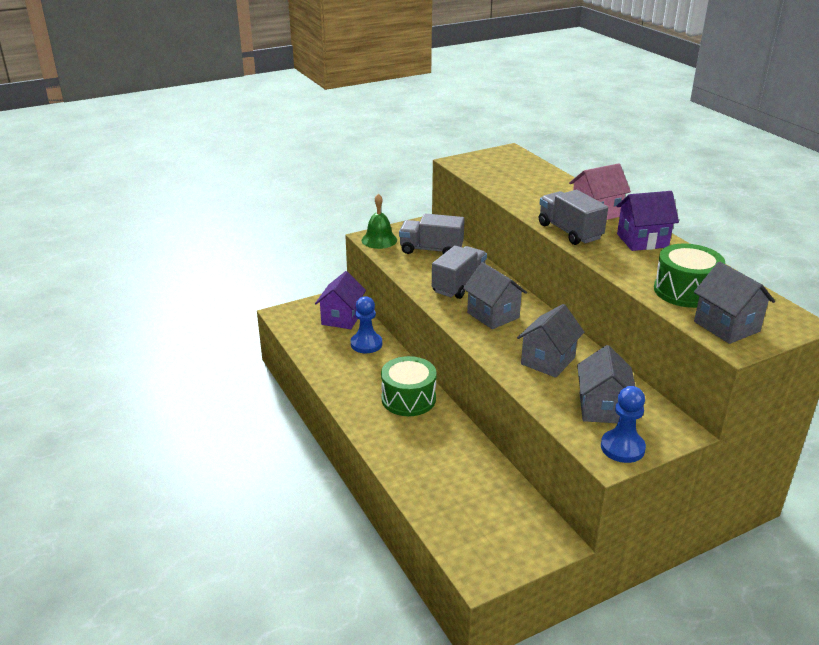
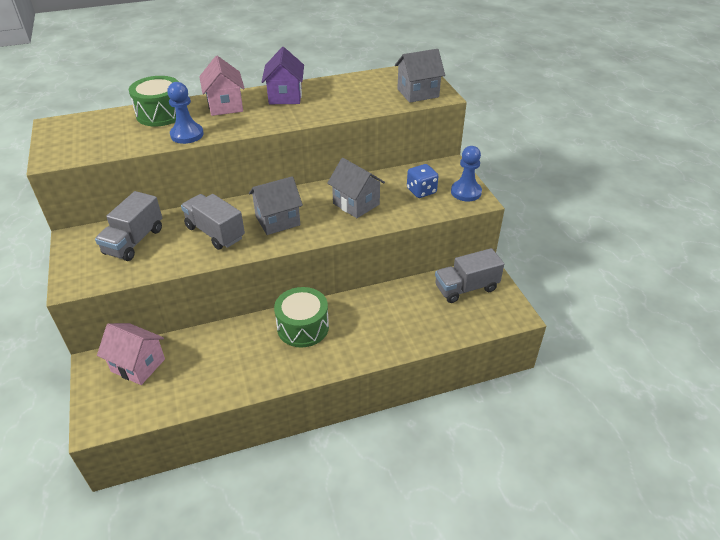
camera: 80 degrees left, 10 degrees up
(341, 318) = (138, 365): purple house -> pink house
(366, 344) = (199, 349): blue pawn -> blue pawn (187, 135)
(379, 240) = (84, 277): green bell -> none
(569, 232) = (252, 124): grey truck -> grey truck (466, 288)
(602, 408) = (421, 191): grey house -> blue dice
(685, 291) = (368, 96): green drum -> green drum (161, 114)

